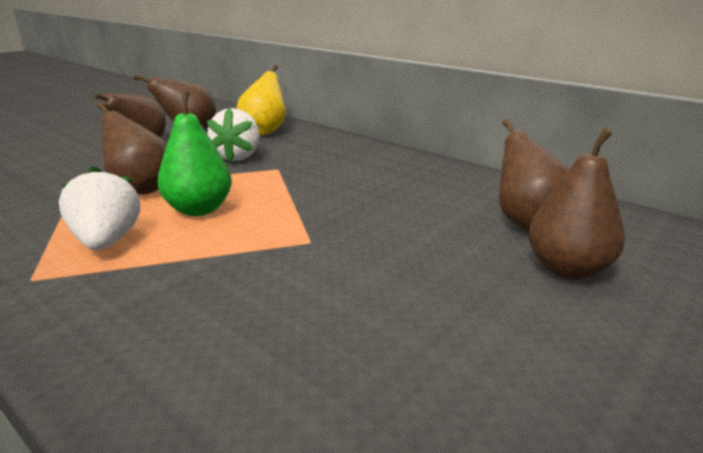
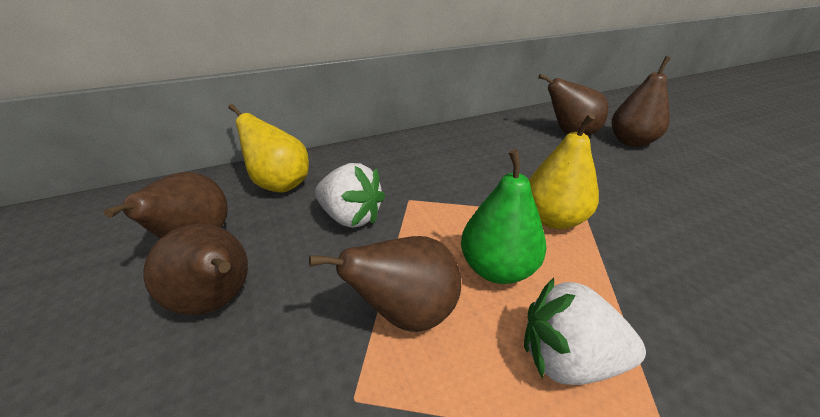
camera: 65 degrees left, 10 degrees up
(289, 225) = (553, 219): none -> yellow pear

